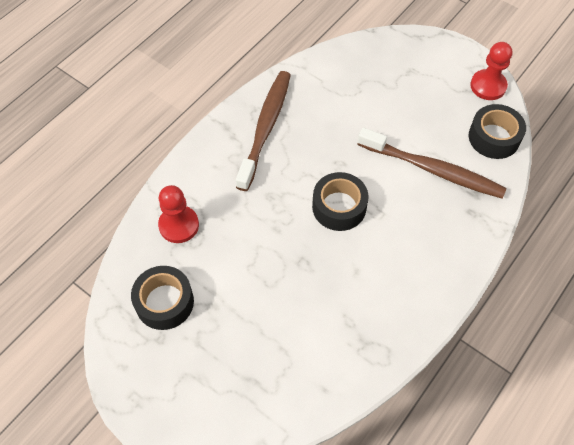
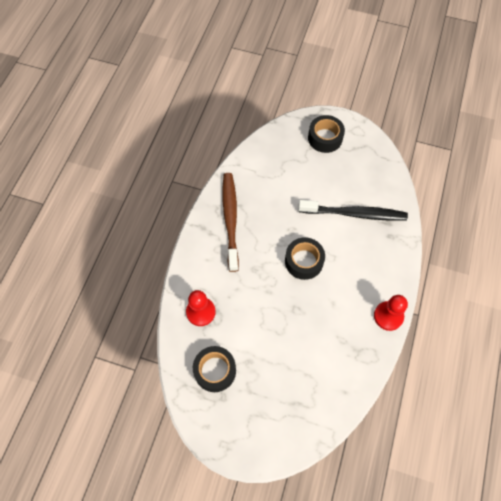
camera: 20 degrees left, 5 degrees up
(433, 169) = (354, 214): brown toothbrush -> black toothbrush
(488, 86) = (367, 140): red pawn -> red pawn (388, 316)
(494, 137) = (385, 177): black tape -> black tape (325, 138)

